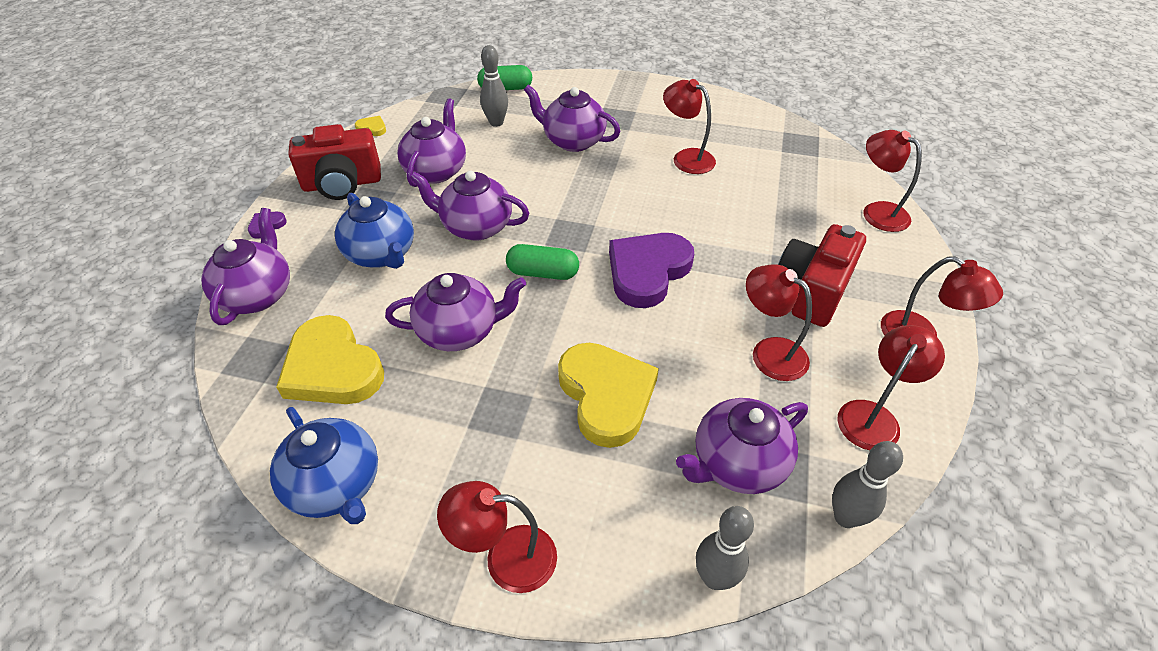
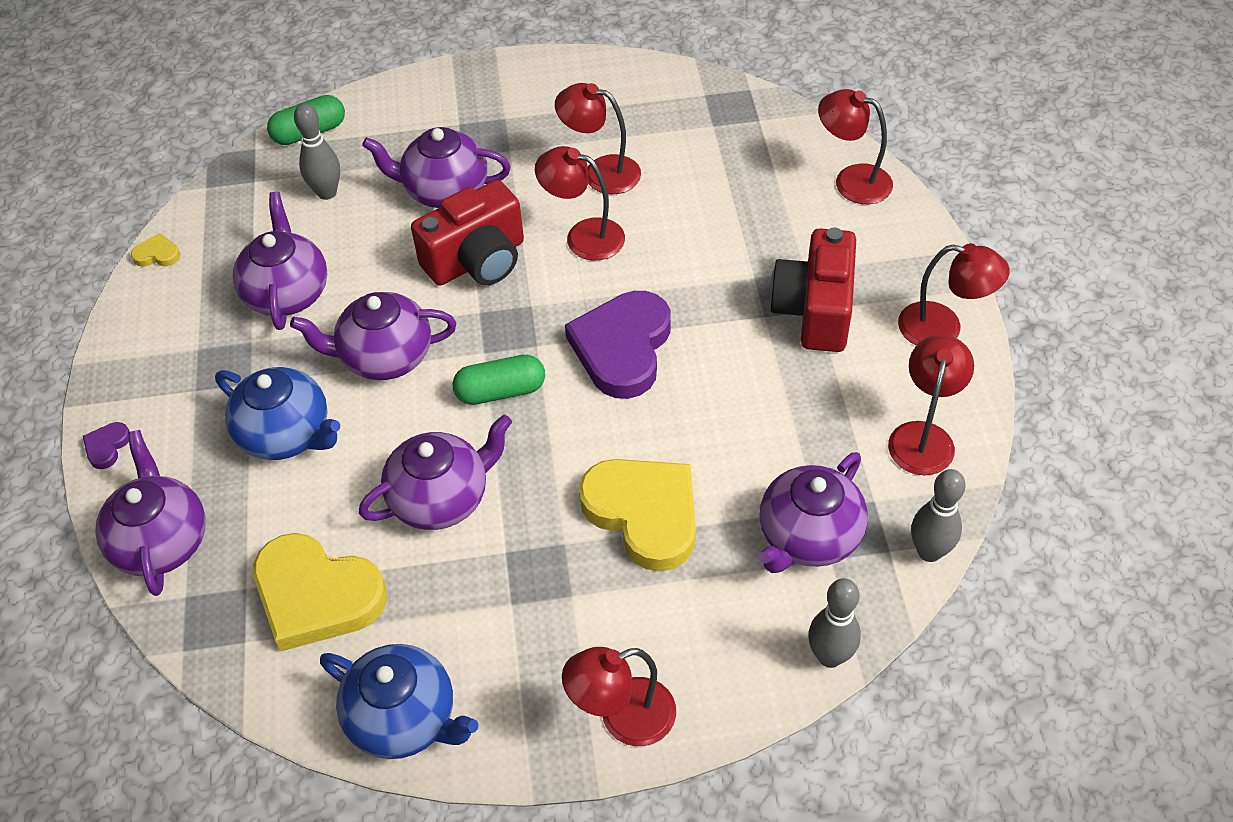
camera: 20 degrees left, 5 degrees up
(342, 184) = (170, 353): red camera -> red camera (477, 260)
(769, 352) = (795, 401): red lamp -> red lamp (583, 236)

